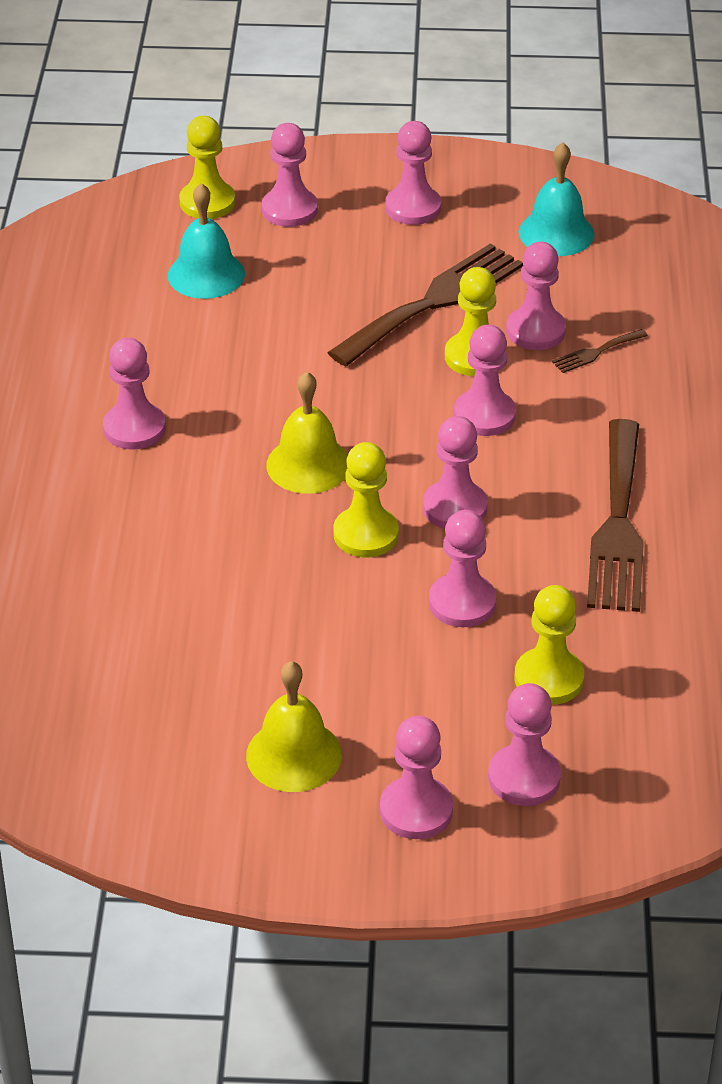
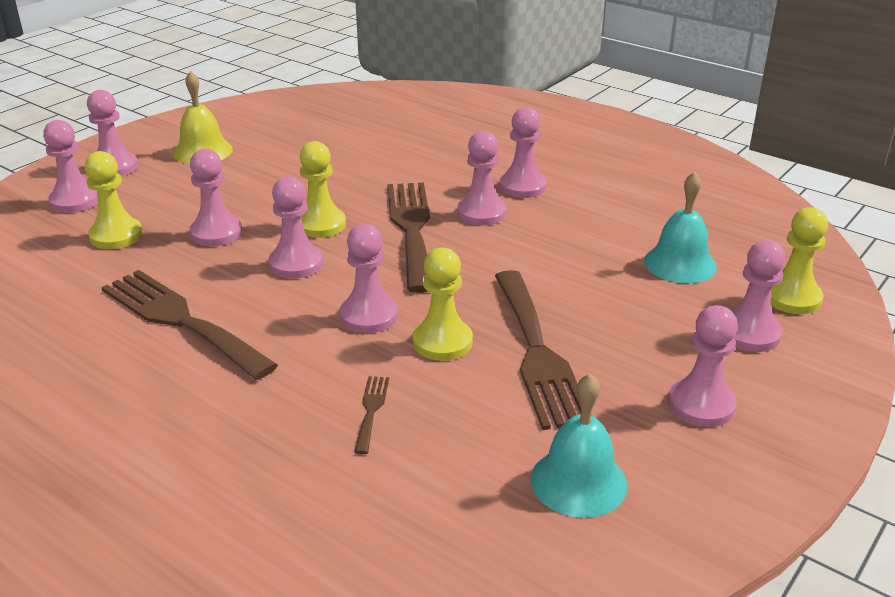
camera: 125 degrees right, 10 degrees down
(308, 464) = (411, 229): yellow bell -> brown fork
(535, 331) = (439, 390): pink pawn -> pink pawn (481, 213)

